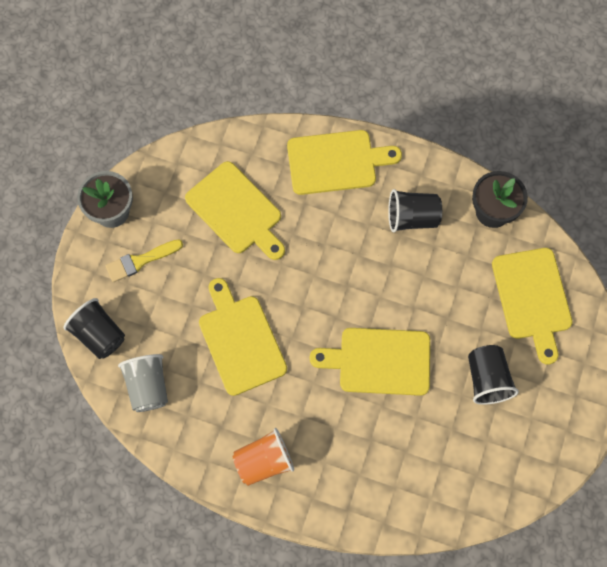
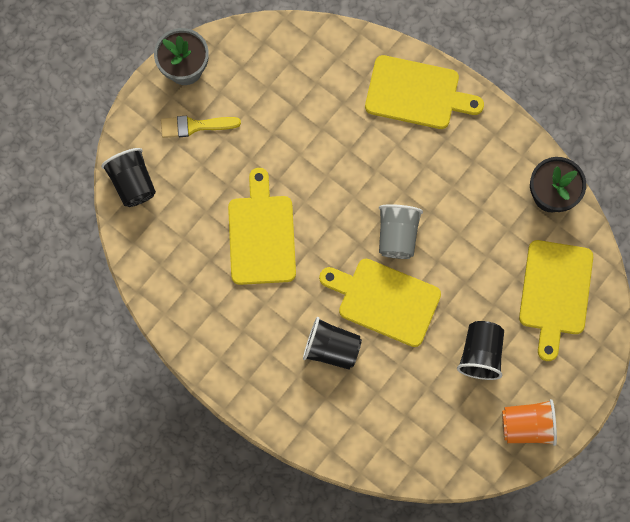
camera: 20 degrees right, 5 degrees up
(148, 386) = (161, 247): grey cup -> grey cup (397, 235)
(236, 211) = (303, 109): yellow cutting board -> none
(264, 461) = (242, 354): orange cup -> orange cup (527, 425)
(412, 218) = (469, 174): black cup -> black cup (331, 348)

